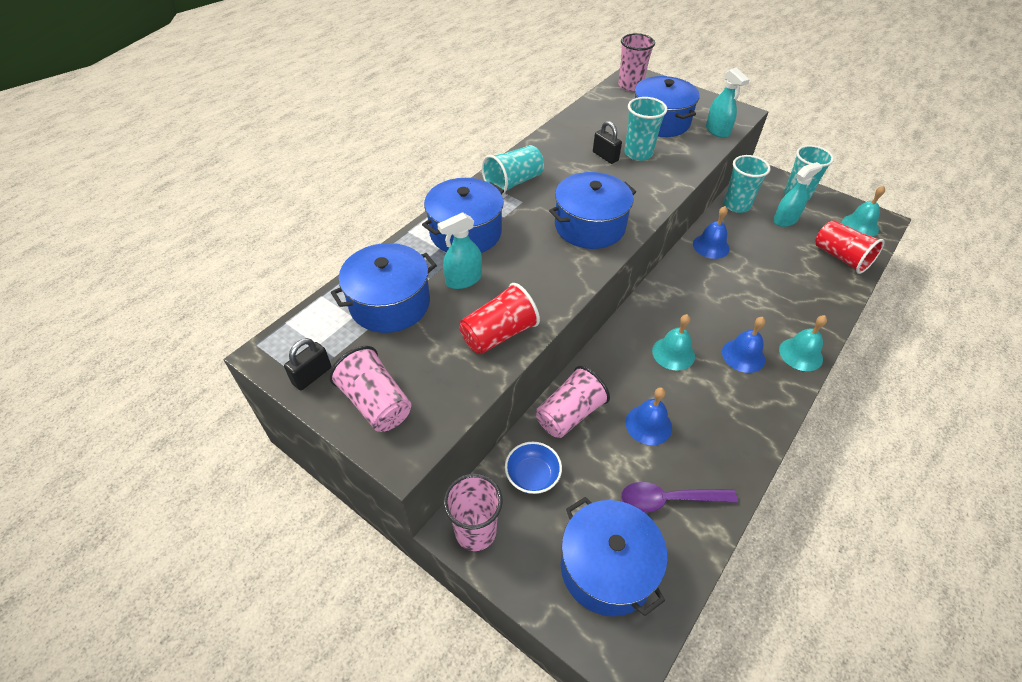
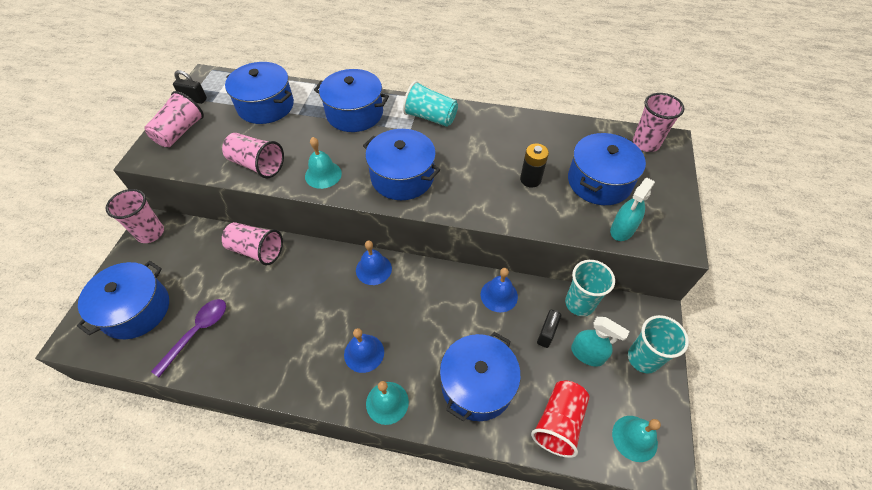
camera: 65 degrees right, 5 degrees up
(463, 280) = (304, 130): turquoise spray bottle -> none
(499, 334) = (257, 165): red cup -> pink cup
(532, 476) = (198, 247): blue bowl -> none
(605, 156) = (508, 159): black padlock -> black padlock (546, 334)
(638, 153) = (530, 179): turquoise cup -> black battery
(648, 424) = (262, 301): blue bell -> blue bell (373, 269)
(669, 499) = (197, 332): purple spoon -> purple spoon turned 60 degrees clockwise
(673, 353) = (344, 299): turquoise bell -> turquoise bell (323, 174)
(797, 290) = (477, 385): none -> blue pot

